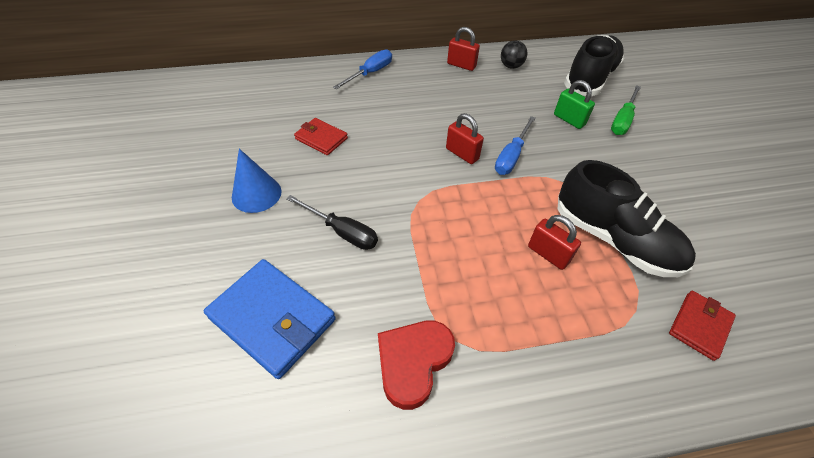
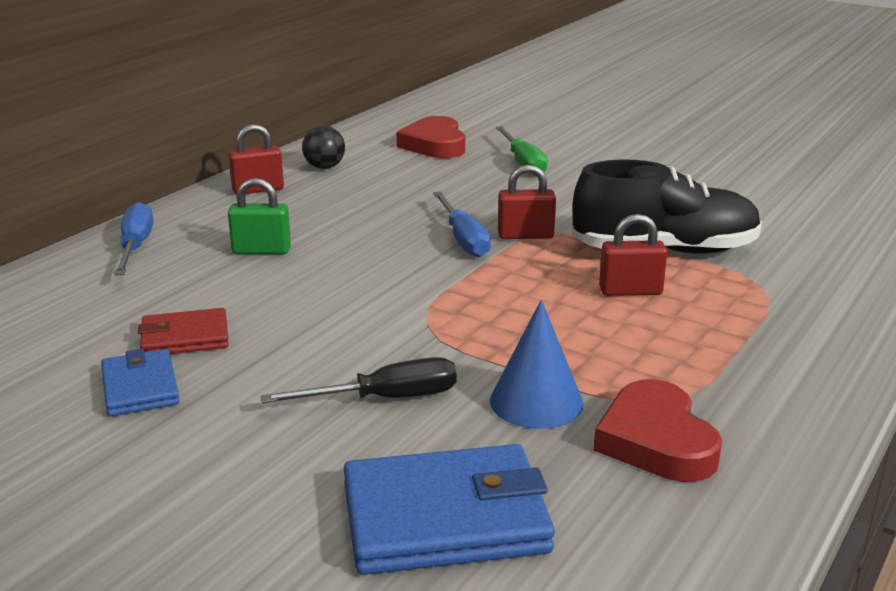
camera: 45 degrees left, 25 degrees down
(256, 194) = (189, 436): blue cone -> blue cone (536, 401)
(274, 155) = (140, 387): none -> blue wallet
(462, 154) = (405, 263): red padlock -> red padlock (525, 235)
(569, 120) = (470, 185): green padlock -> green padlock (261, 250)
(590, 79) = (434, 144): black shoe -> red heart
(699, 326) = (816, 268): red wallet -> none

